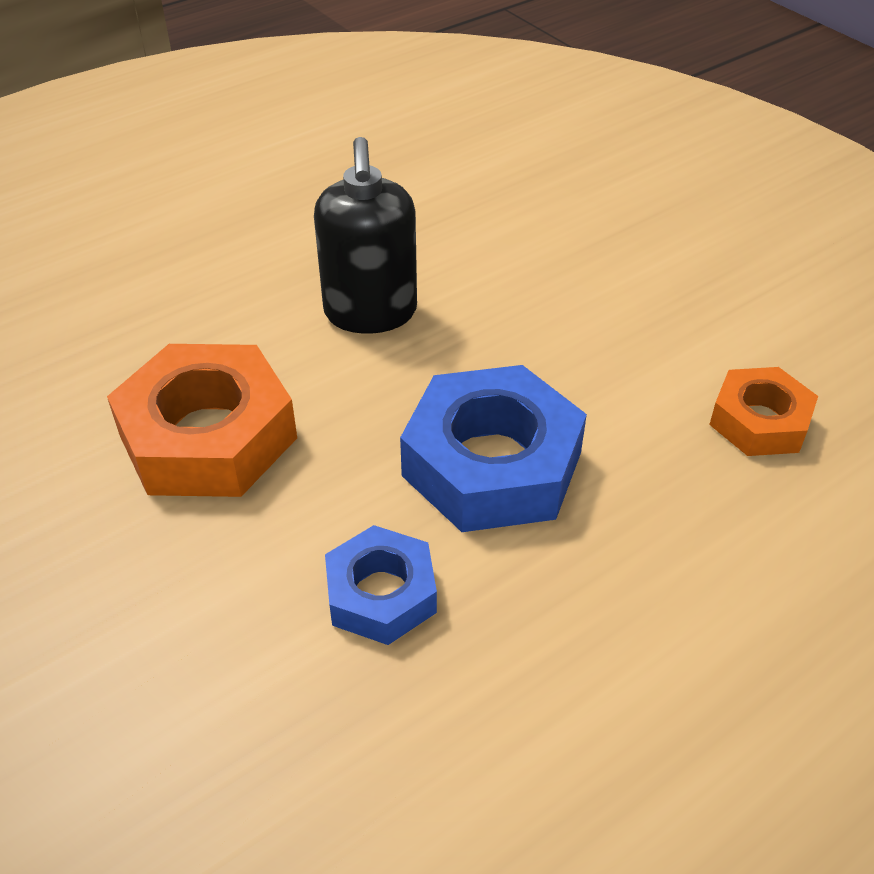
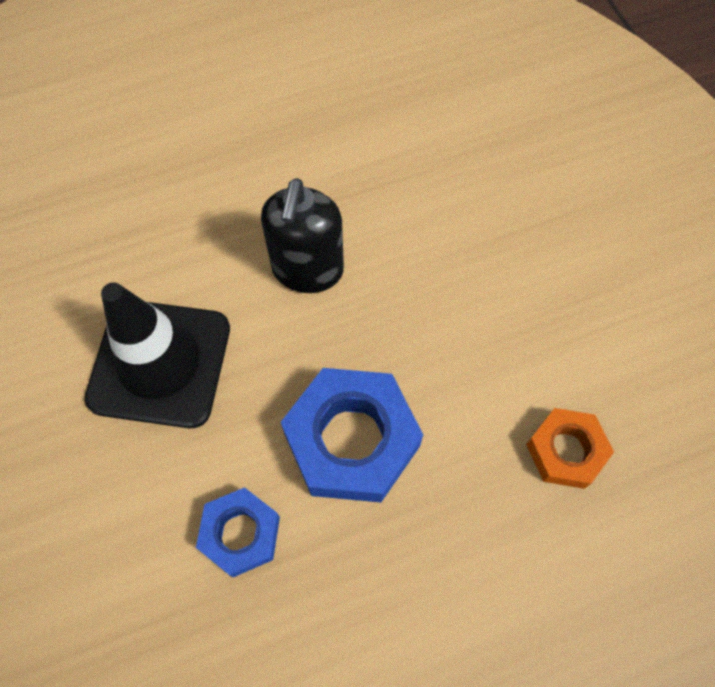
camera: 15 degrees right, 20 degrees up
(208, 436) = (160, 363): orange nut -> black traffic cone

